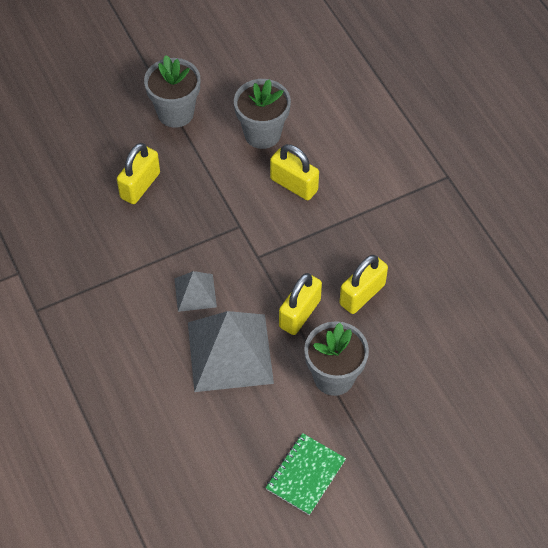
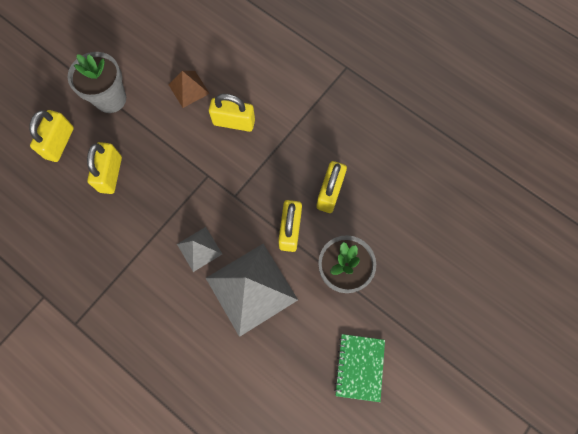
camera: 25 degrees left, 15 degrees up
(103, 135) = (59, 143): none -> yellow padlock
(262, 134) = (189, 89): grey flower pot -> brown pyramid

